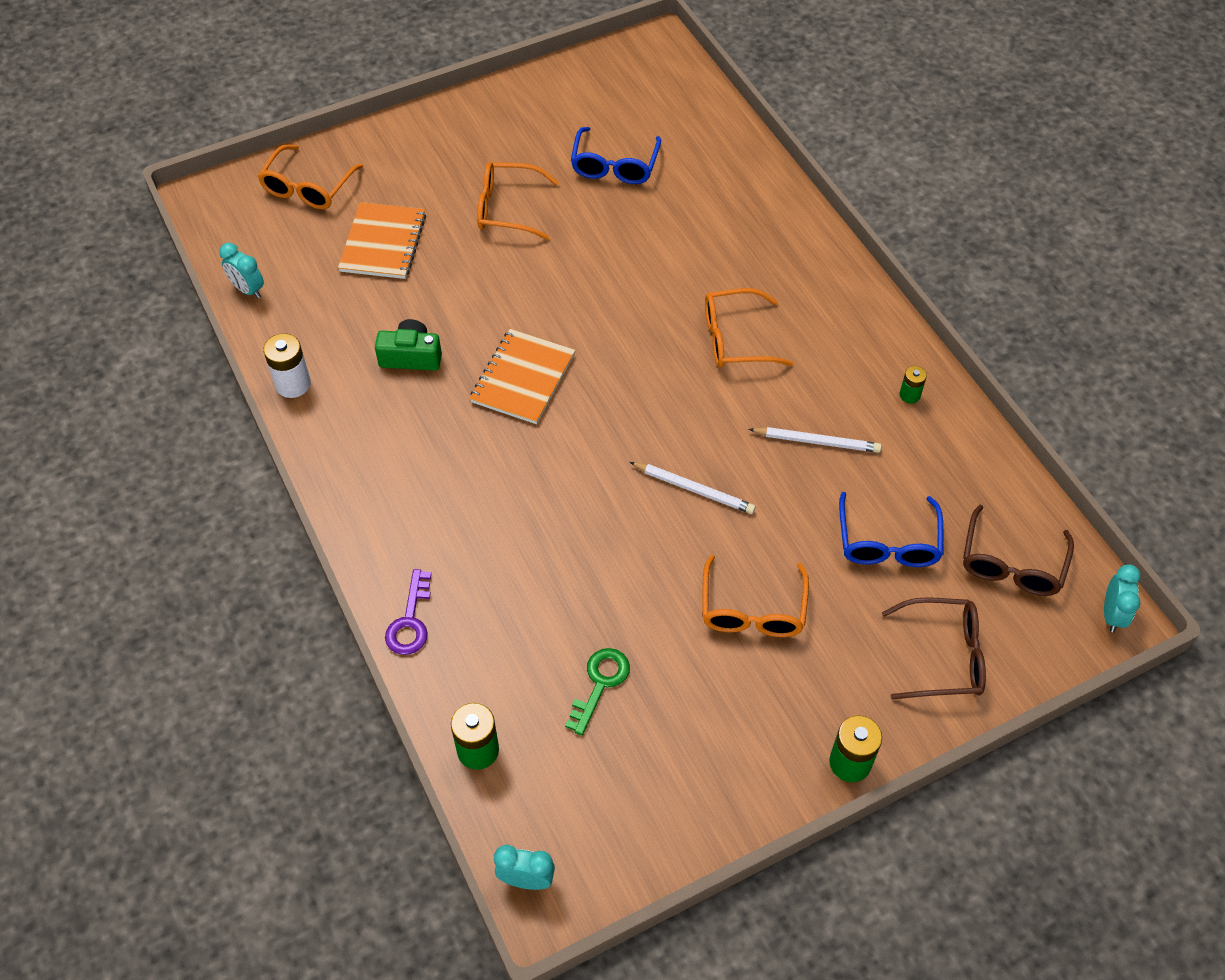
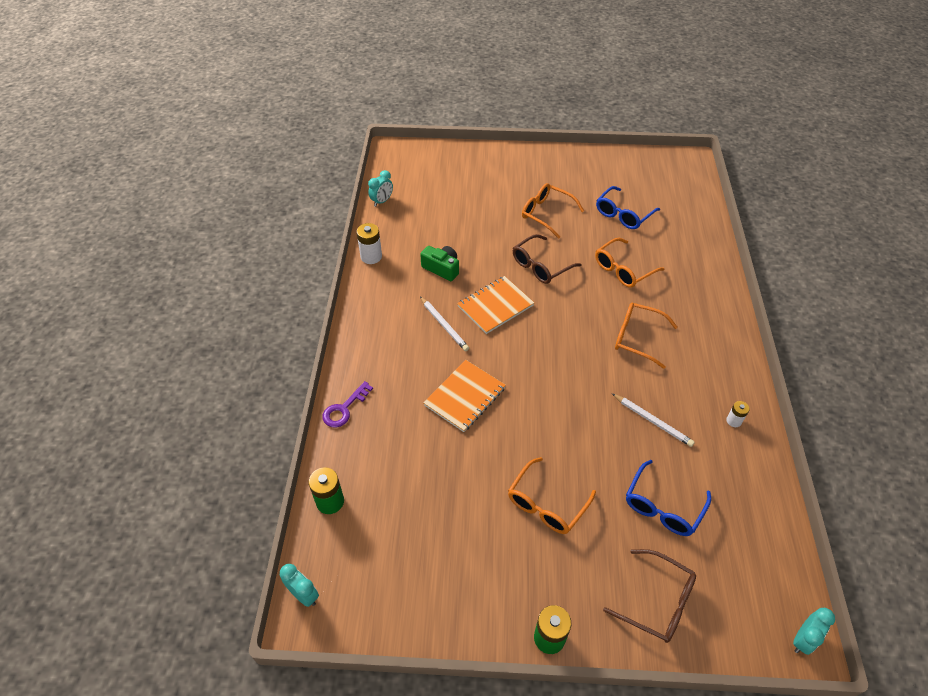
camera: 30 degrees right, 5 degrees down
(248, 290) = (382, 201): turquoise clock -> turquoise clock turned 120 degrees counterclockwise
(308, 187) = (447, 163): orange glasses -> orange glasses (623, 269)
(383, 243) = (466, 205): orange notebook -> orange notebook (464, 396)
(600, 683) = (424, 500): green key -> none
(694, 489) = (555, 413): white pencil -> white pencil (444, 325)
(909, 395) = (734, 421): green battery -> white battery
(1012, 563) = (745, 564): brown glasses -> brown glasses (541, 265)

